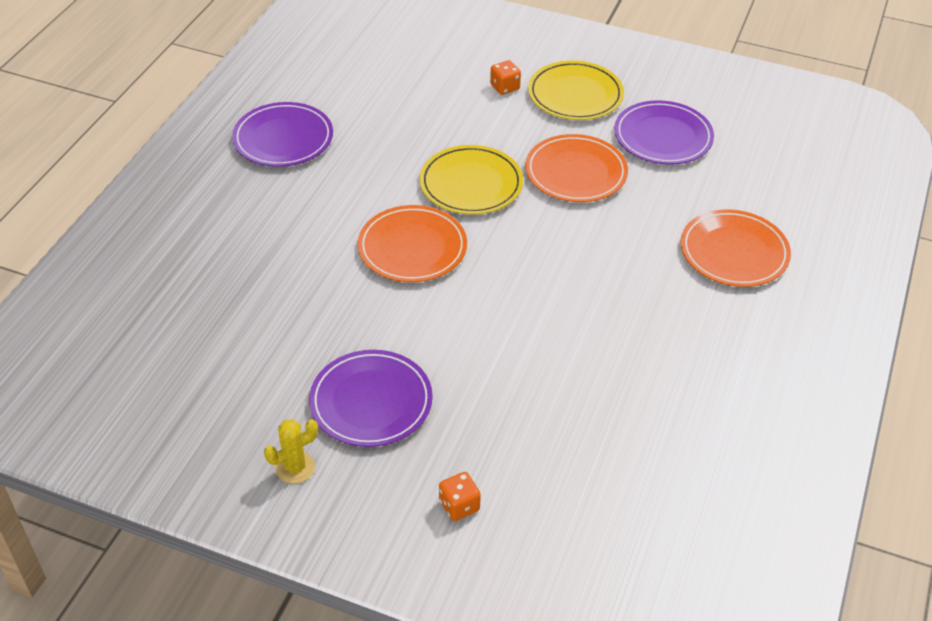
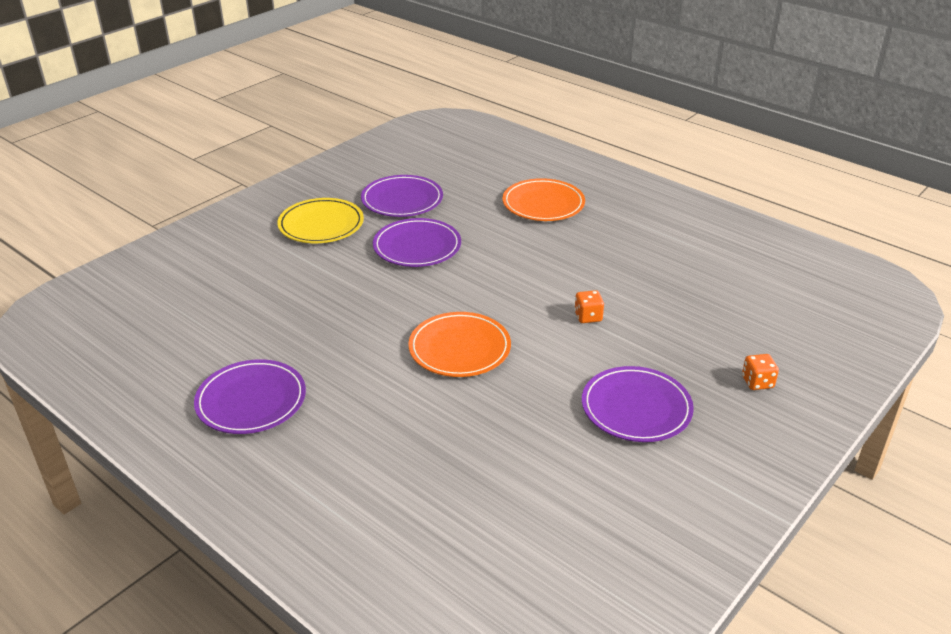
camera: 70 degrees left, 10 degrees down
(295, 468) = (700, 468): yellow cactus -> none
(471, 184) = (397, 300): yellow plate -> none
(505, 87) = (282, 255): orange dice -> orange dice (588, 317)
(576, 172) = (417, 246): orange plate -> purple plate

